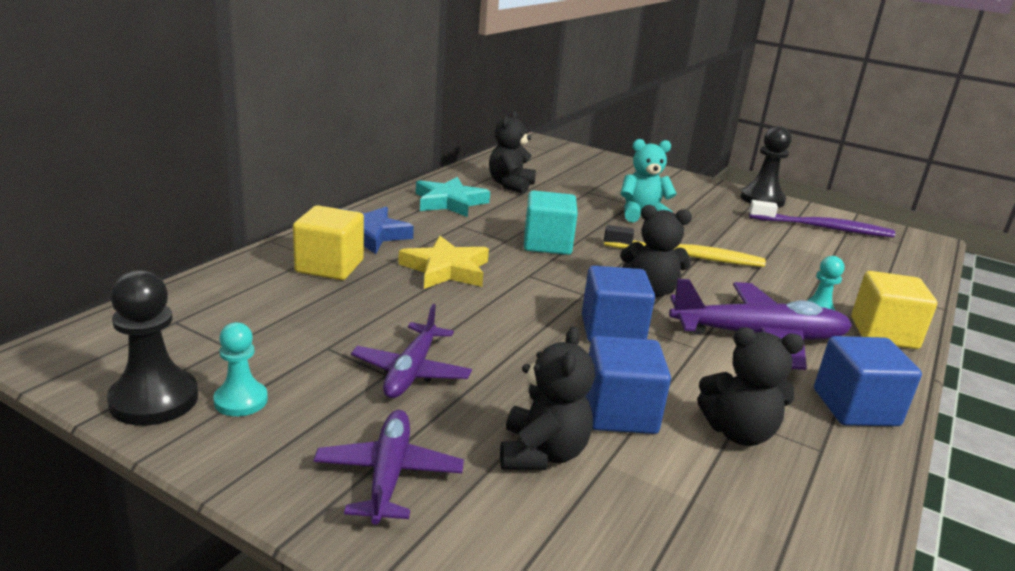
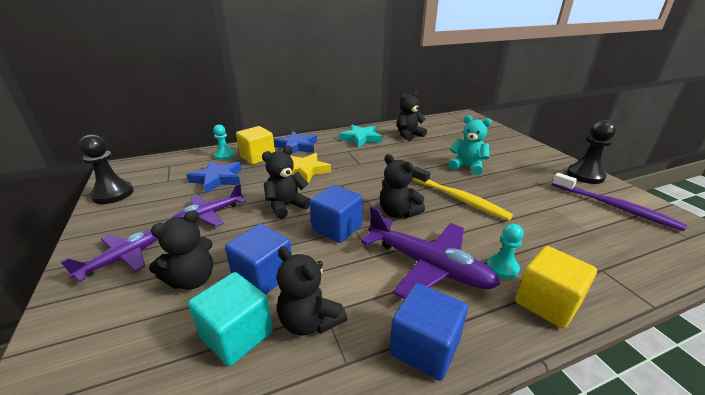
camera: 40 degrees right, 5 degrees up
(241, 400) = (134, 204): turquoise pawn -> turquoise pawn (224, 156)
(323, 318) = (218, 179): none -> blue star
(504, 324) = (286, 206): none -> black teddy bear
(547, 244) = (378, 170): turquoise cube -> turquoise cube (237, 334)

